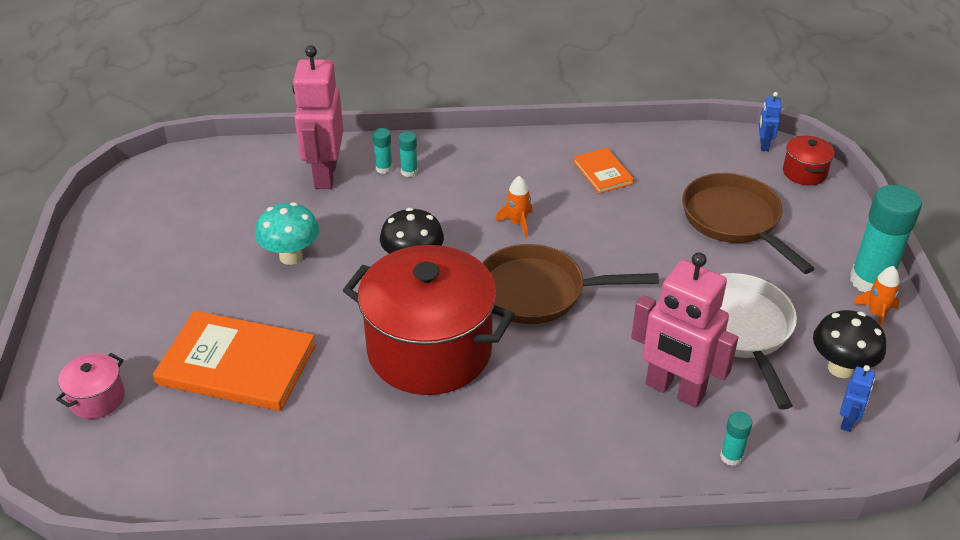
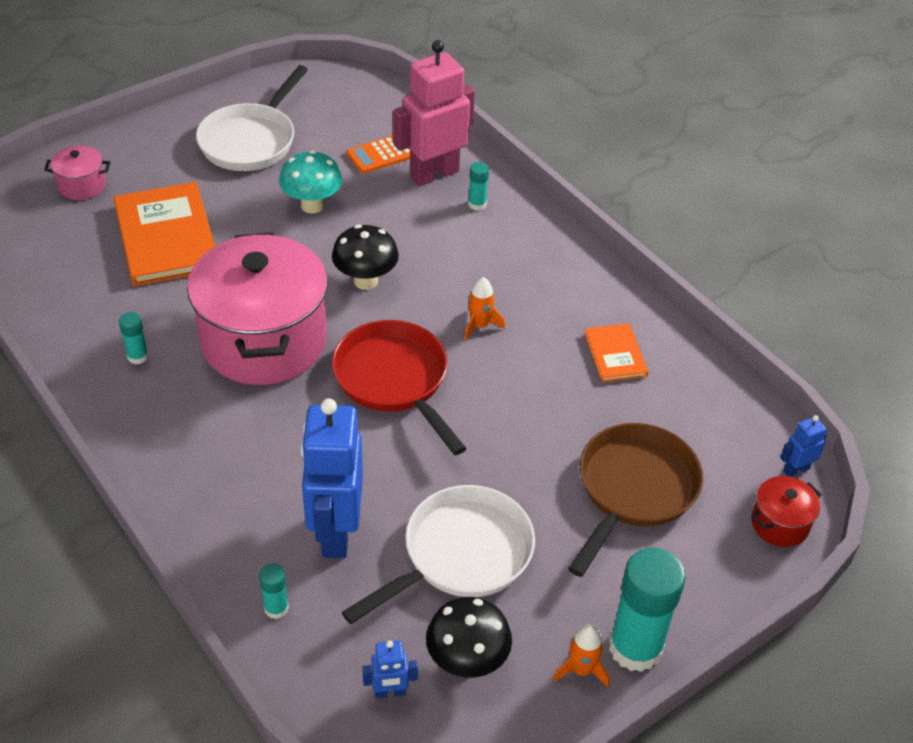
camera: 55 degrees right, 5 degrees up
(164, 260) = (251, 141): none -> white pan
(270, 193) = (380, 155): none -> orange calculator
(409, 172) = (487, 222): turquoise glue stick -> turquoise glue stick (138, 356)
(429, 350) = (264, 341): red pot -> pink pot
(538, 292) = (394, 380): brown pan -> red pan
(603, 172) = (615, 355): orange book -> orange book turned 45 degrees counterclockwise
(674, 390) = (335, 532): pink robot -> blue robot

